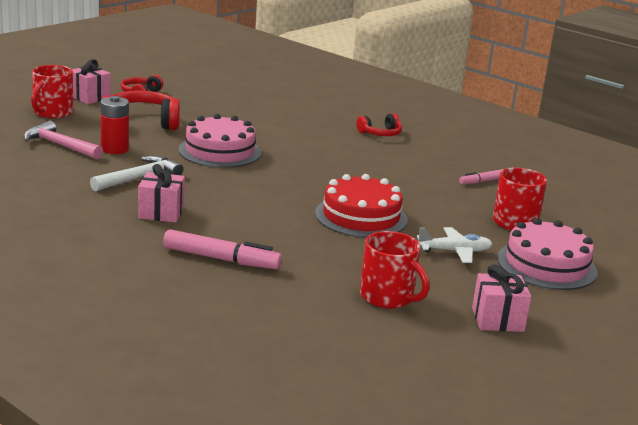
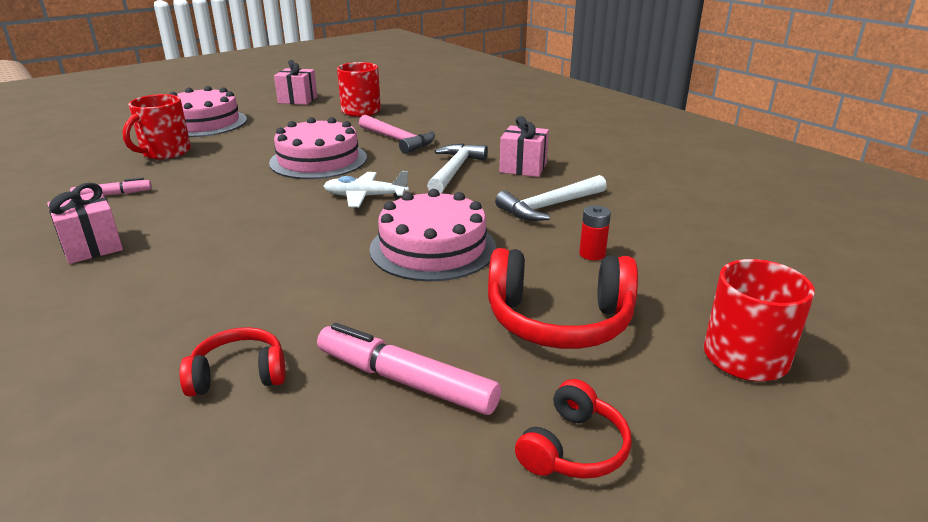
camera: 165 degrees left, 5 degrees up
(59, 145) = (678, 263): pink hammer -> pink hammer (398, 140)
(90, 97) = (697, 425): pink gift -> pink gift (92, 247)
(115, 149) = (592, 254): red battery -> red battery, size x0.62
(221, 259) = (474, 133): pink marker -> pink marker (405, 381)
(226, 208) = (455, 170): none -> white hammer
(361, 216) = (318, 160): red cake -> pink cake
(380, 133) = (125, 285): red headphones -> red headphones (239, 375)
(454, 251) = (267, 132): white plane -> white plane (365, 197)

